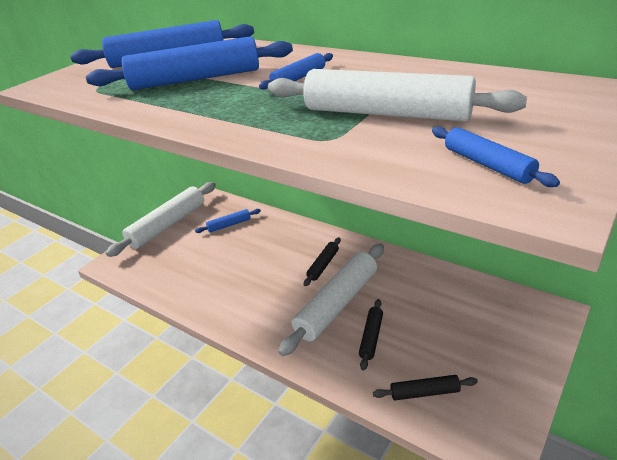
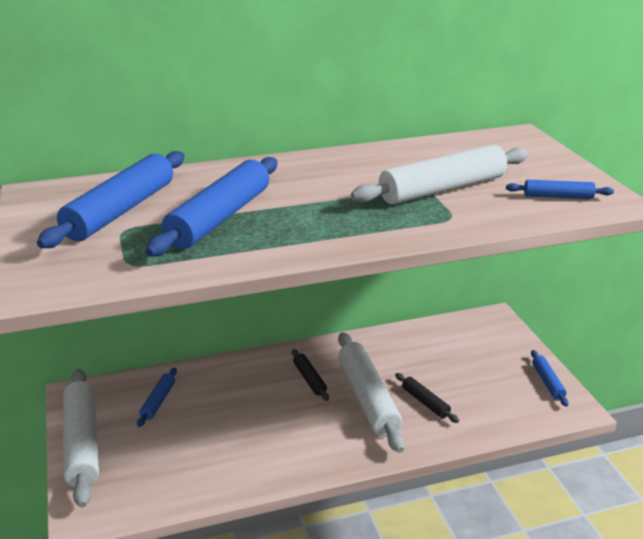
camera: 55 degrees left, 5 degrees down
(298, 78) = (315, 186): blue rolling pin -> blue rolling pin (548, 382)
(424, 392) = (503, 409): black rolling pin -> none

